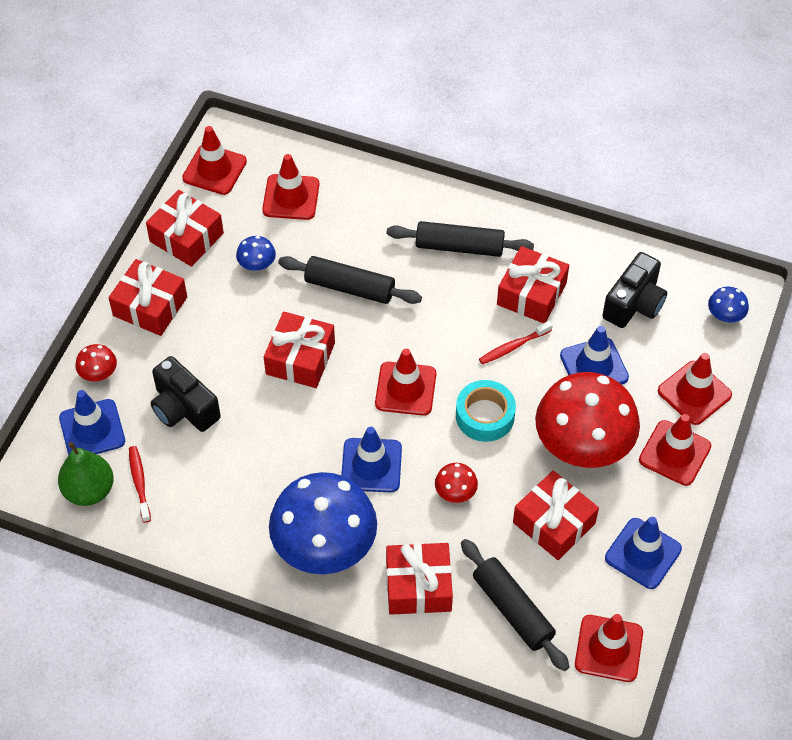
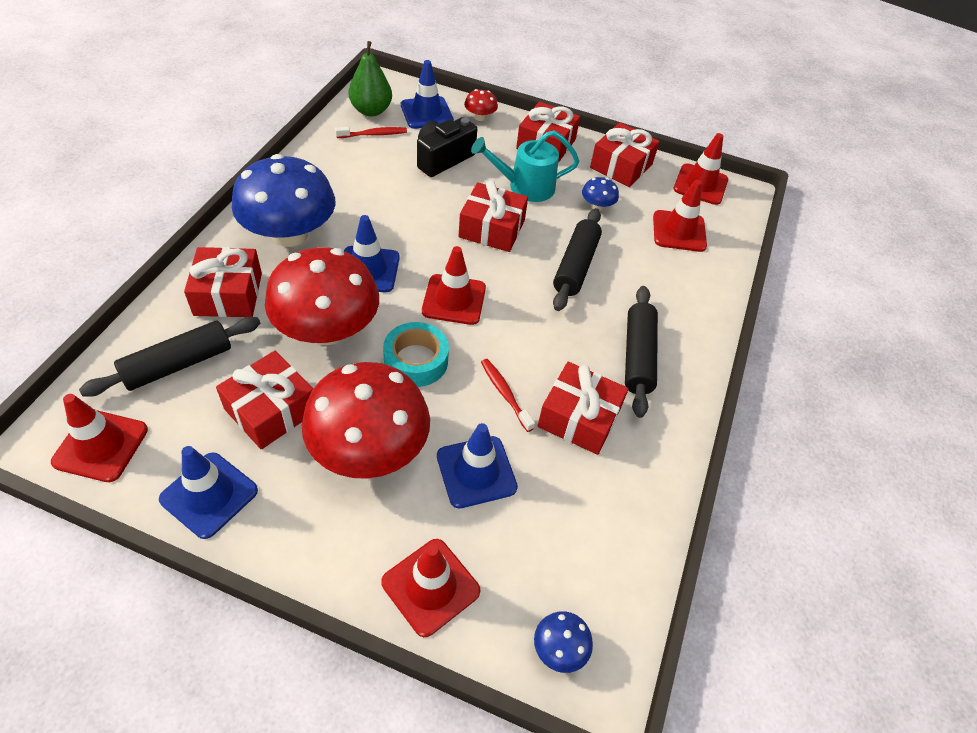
camera: 85 degrees right, 5 degrees down
(229, 328) = (524, 187): none -> turquoise watering can
(455, 492) = (327, 329): red mushroom -> red mushroom, size x2.43
(634, 304) = (571, 528): black camera -> none
(674, 453) = (341, 549): red traffic cone -> none

